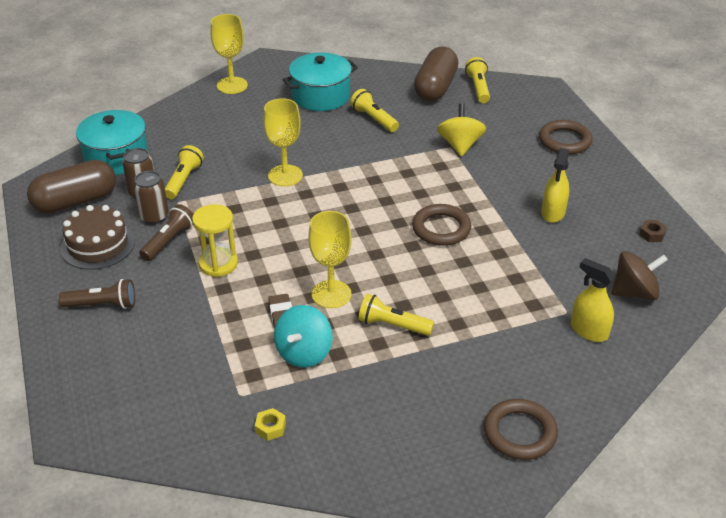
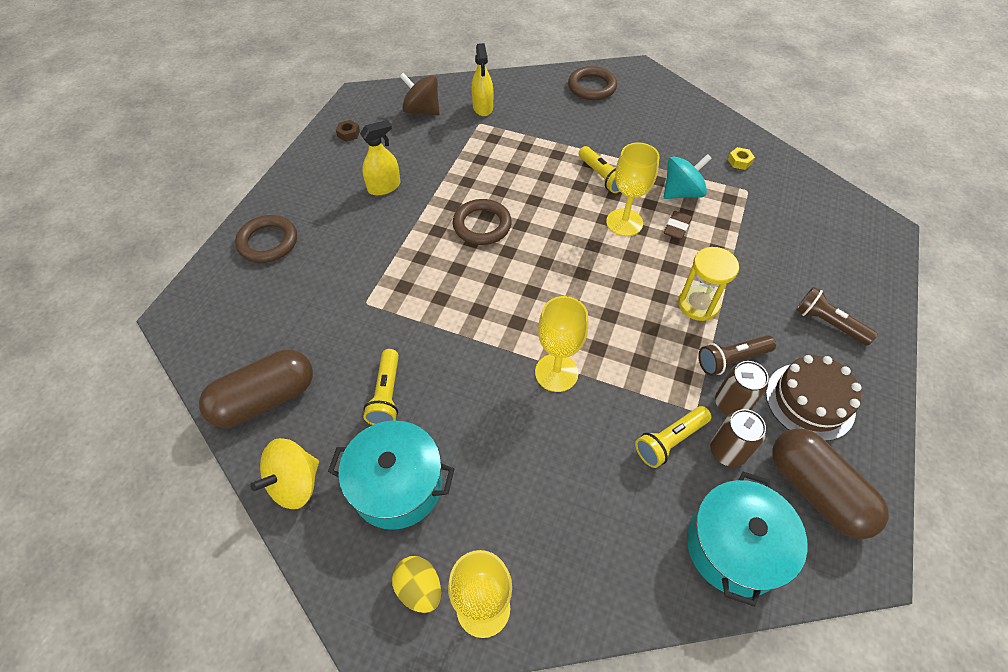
camera: 140 degrees left, 15 degrees up
(75, 201) = (816, 491): brown capsule -> brown capsule turned 45 degrees clockwise
(268, 77) = (419, 588): none -> yellow egg
(460, 145) = (356, 298): yellow spinning top -> yellow spinning top (295, 483)
(478, 88) = (228, 364): yellow flashlight -> none

